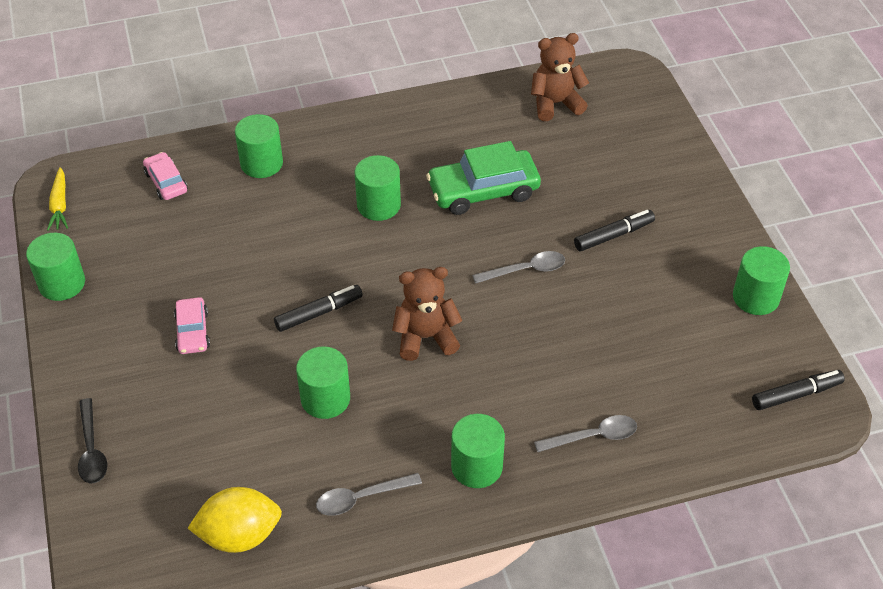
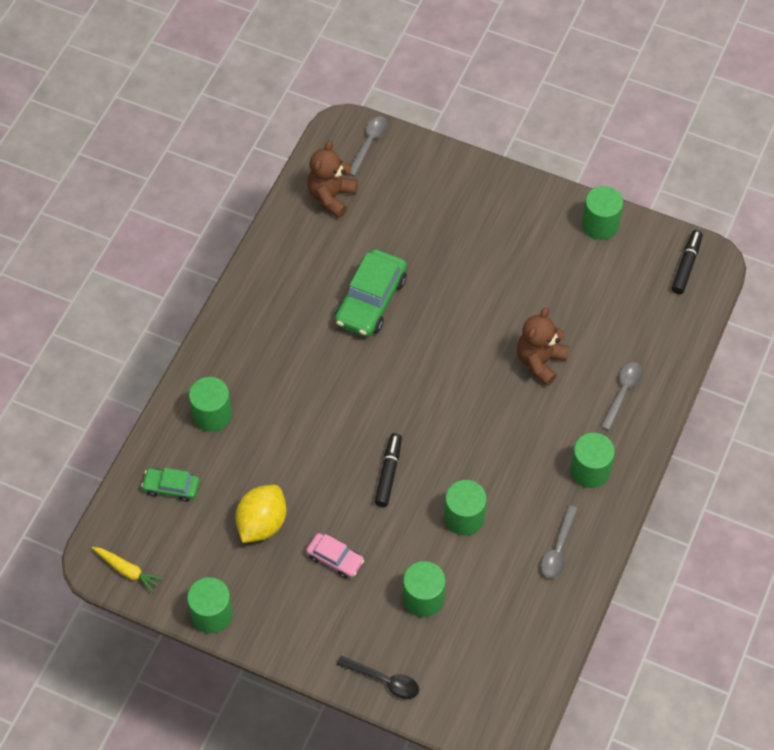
camera: 50 degrees left, 10 degrees up
(166, 182) = (171, 487): pink car -> green car
(240, 535) = (527, 634): yellow lemon -> yellow lemon (262, 523)
(378, 205) = (324, 371): green cylinder -> green cylinder (423, 598)
(425, 337) = (466, 426): brown teddy bear -> brown teddy bear (540, 361)
(526, 270) = (463, 329): grey spoon -> grey spoon (369, 143)
(613, 235) = (480, 258): black marker -> none

